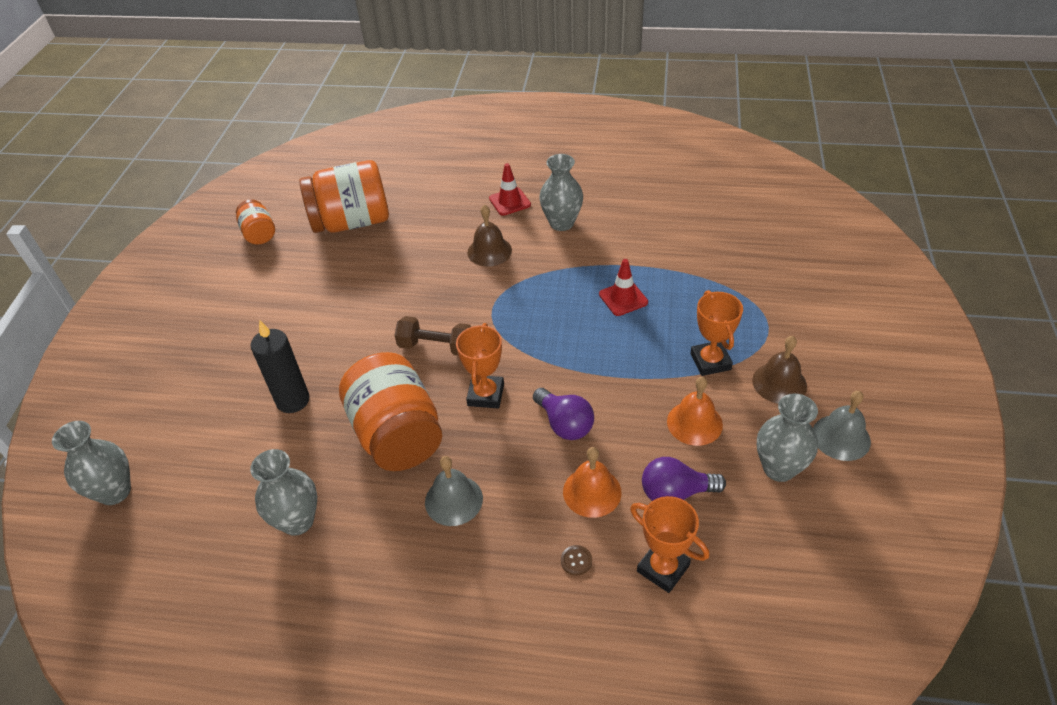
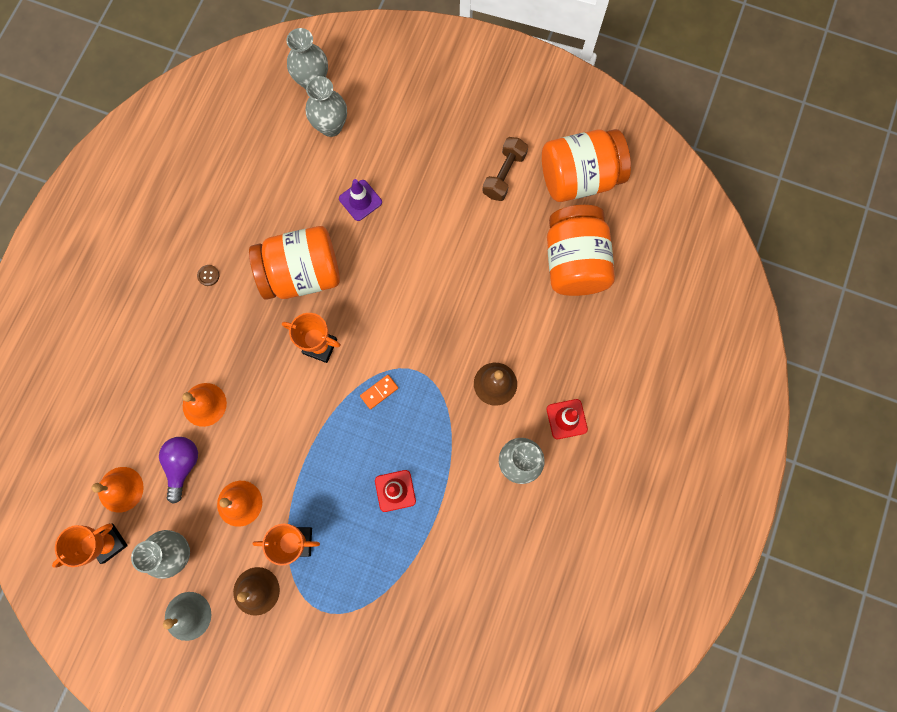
camera: 100 degrees right, 30 degrees up
(259, 234) = (579, 178): orange jar -> orange jar, size x1.95
(293, 400) = (360, 200): black candle -> purple traffic cone
(297, 521) = (248, 199): grey vase -> grey vase (331, 126)
(436, 347) = (384, 316): brown dumbbell -> brown dumbbell (504, 175)
(453, 500) = (230, 305): grey bell -> none
(524, 332) = (379, 392): none -> orange domino
(564, 424) = (271, 401): purple light bulb -> none
(576, 561) = (154, 378): brown button -> brown button (208, 275)
(663, 568) = (129, 435): orange trophy -> orange trophy (108, 543)
(736, 555) = (120, 489): none -> orange bell

